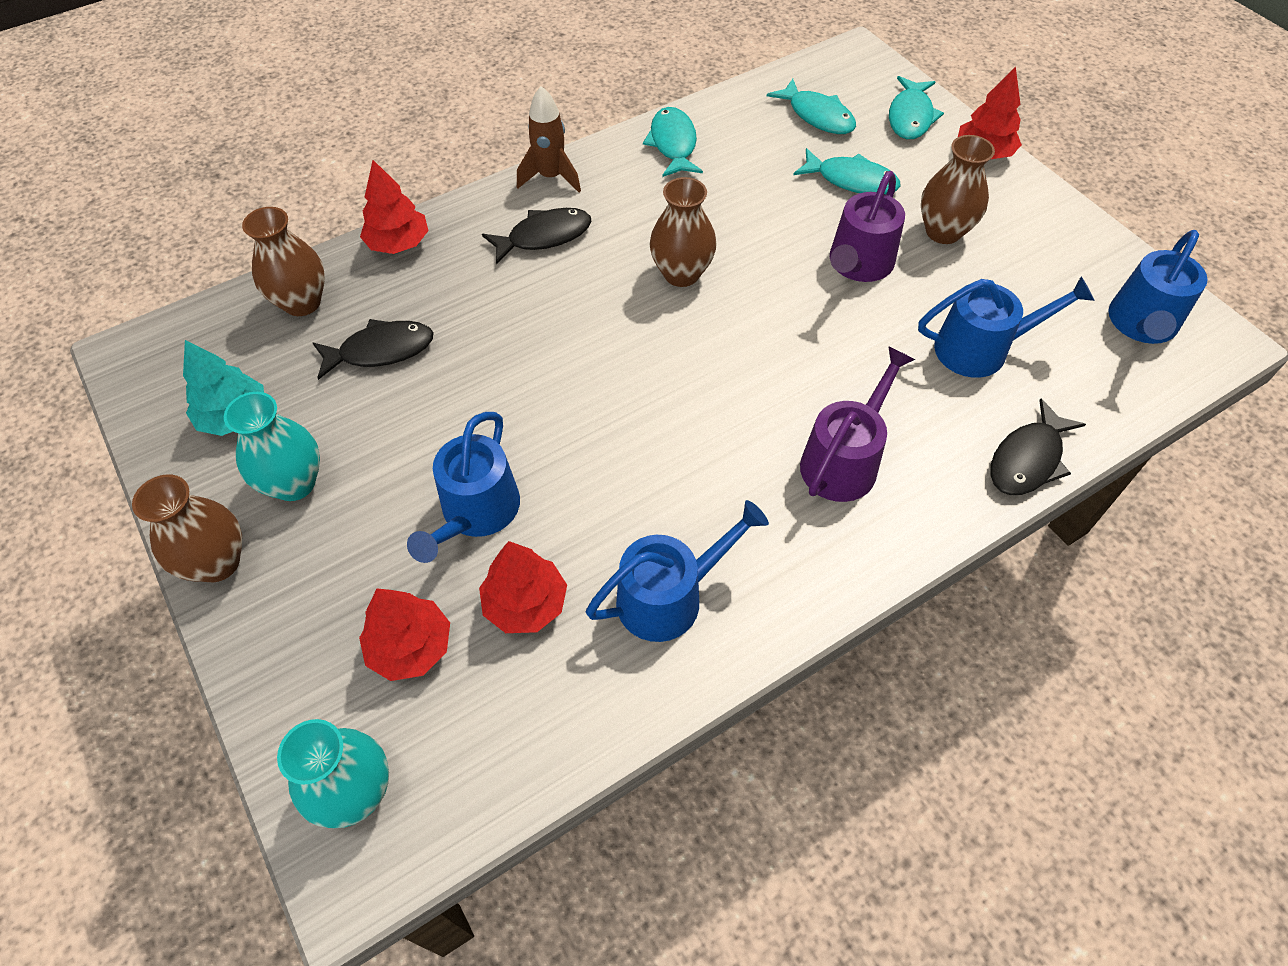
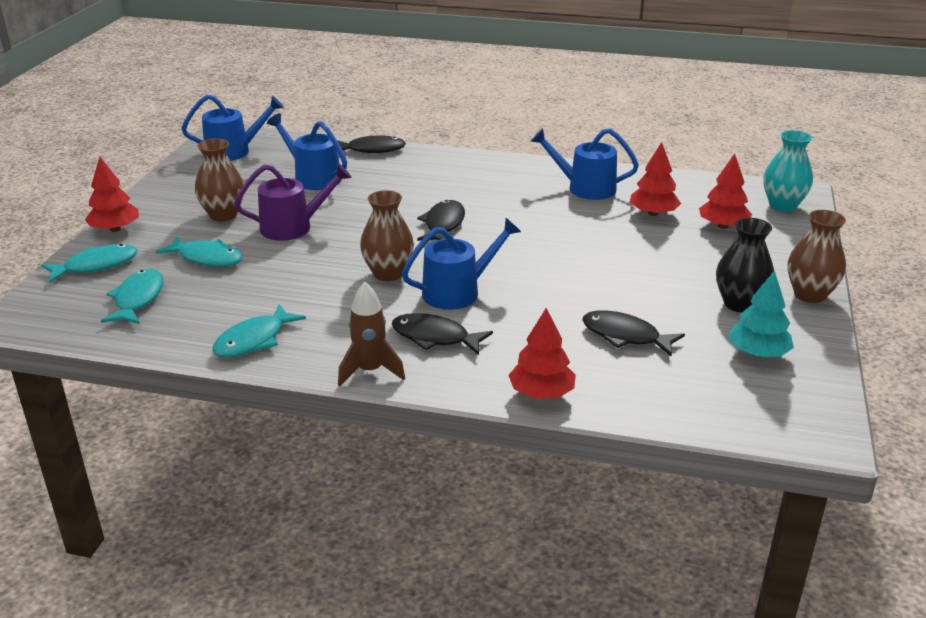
camera: 135 degrees left, 25 degrees down
(294, 483) = (739, 304): turquoise vase -> black vase
(302, 302) = (655, 394): brown vase -> none
(476, 512) = (643, 247): blue watering can -> blue watering can (457, 292)
(732, 379) = (443, 224): none -> black fish
(843, 460) = (444, 182): purple watering can -> none
(851, 180) = (207, 258): turquoise fish -> turquoise fish turned 135 degrees clockwise

